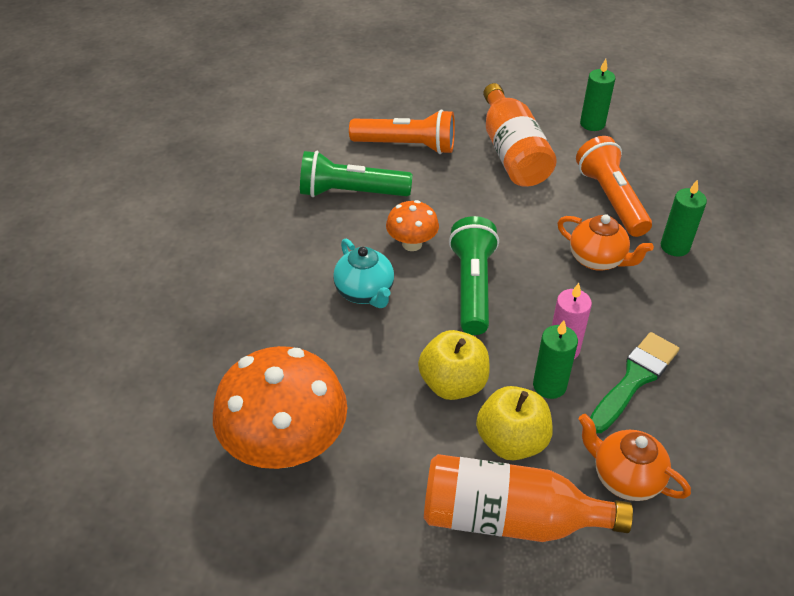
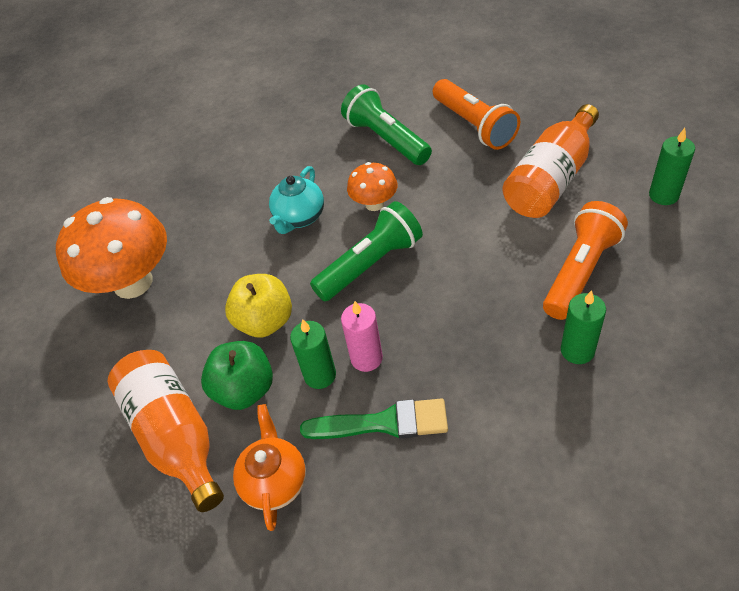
camera: 55 degrees right, 5 degrees up
(511, 441) = (244, 390): yellow apple -> green apple
(597, 259) = (493, 312): orange teapot -> none

